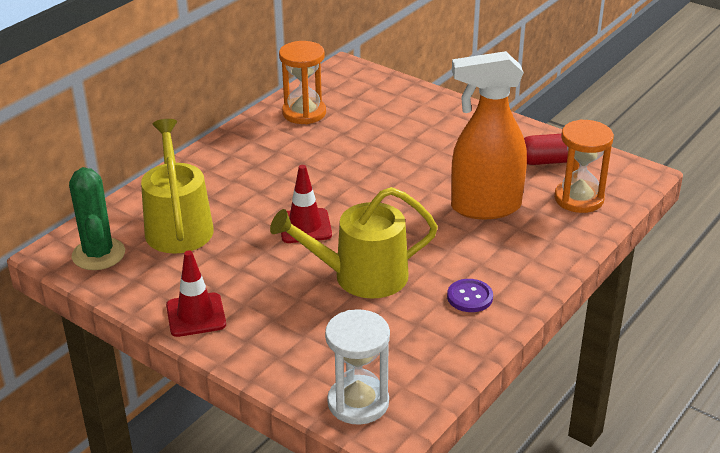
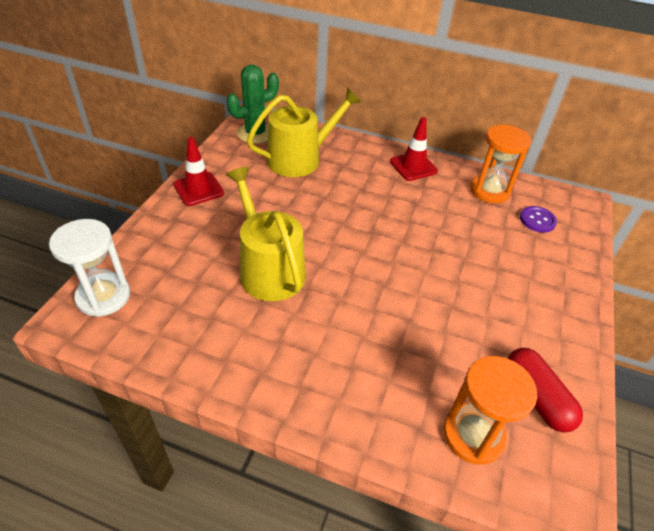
camera: 70 degrees right, 10 degrees up
(305, 226) = (326, 222): red traffic cone -> red traffic cone (413, 166)
(470, 297) = (258, 352): purple button -> purple button (537, 220)
(484, 207) = (412, 343): orange spray bottle -> none

